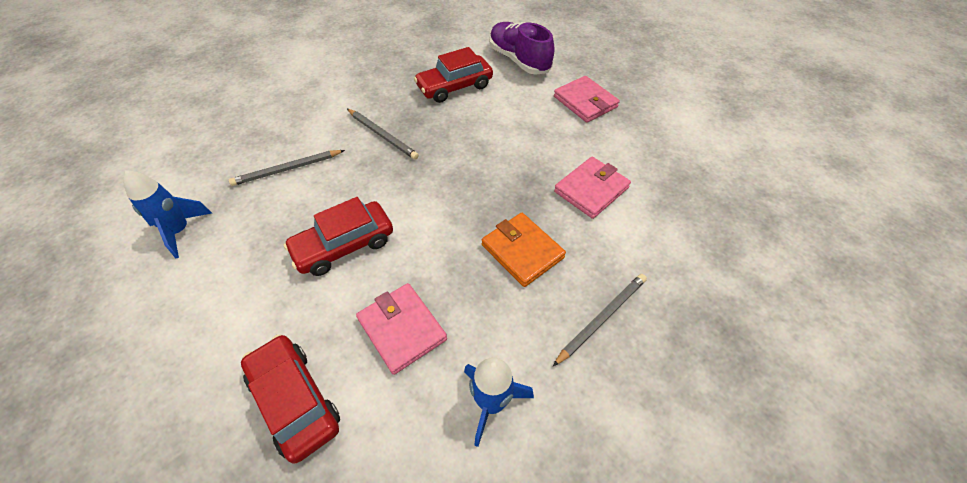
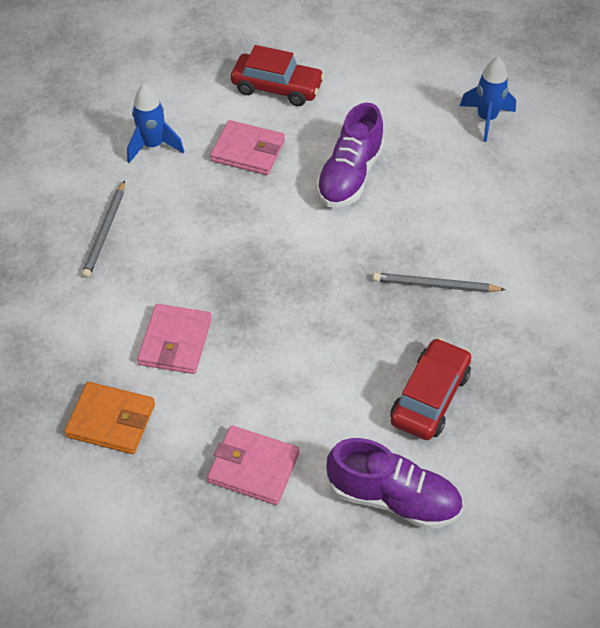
camera: 145 degrees right, 0 degrees up
(287, 169) = (476, 204): grey pencil -> none
(344, 245) = (350, 176): red car -> purple shoe
(522, 251) = (201, 248): orange wallet -> orange wallet (111, 420)

